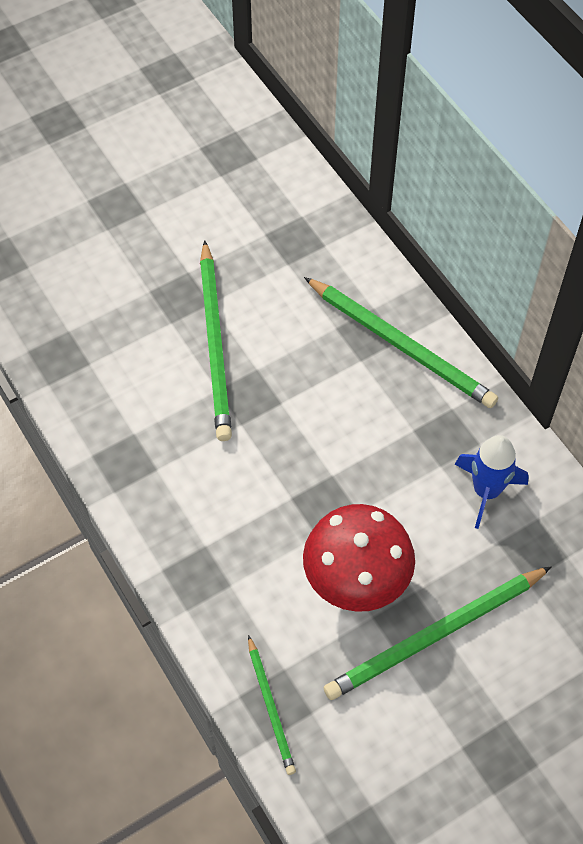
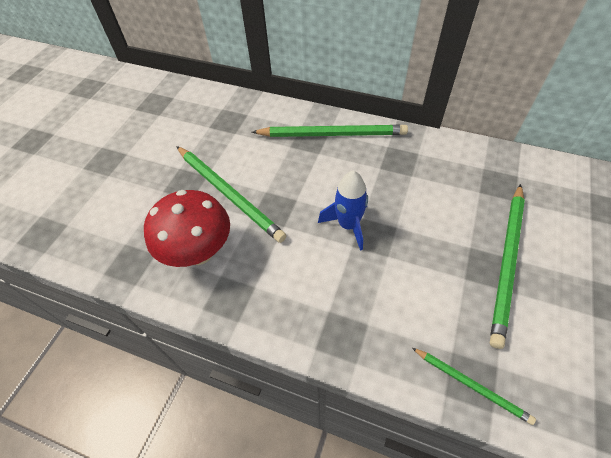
camera: 35 degrees left, 5 degrees down
(356, 581) = (435, 265): red mushroom -> red mushroom (199, 252)
(486, 491) = (446, 172): blue rocket -> blue rocket (348, 225)

